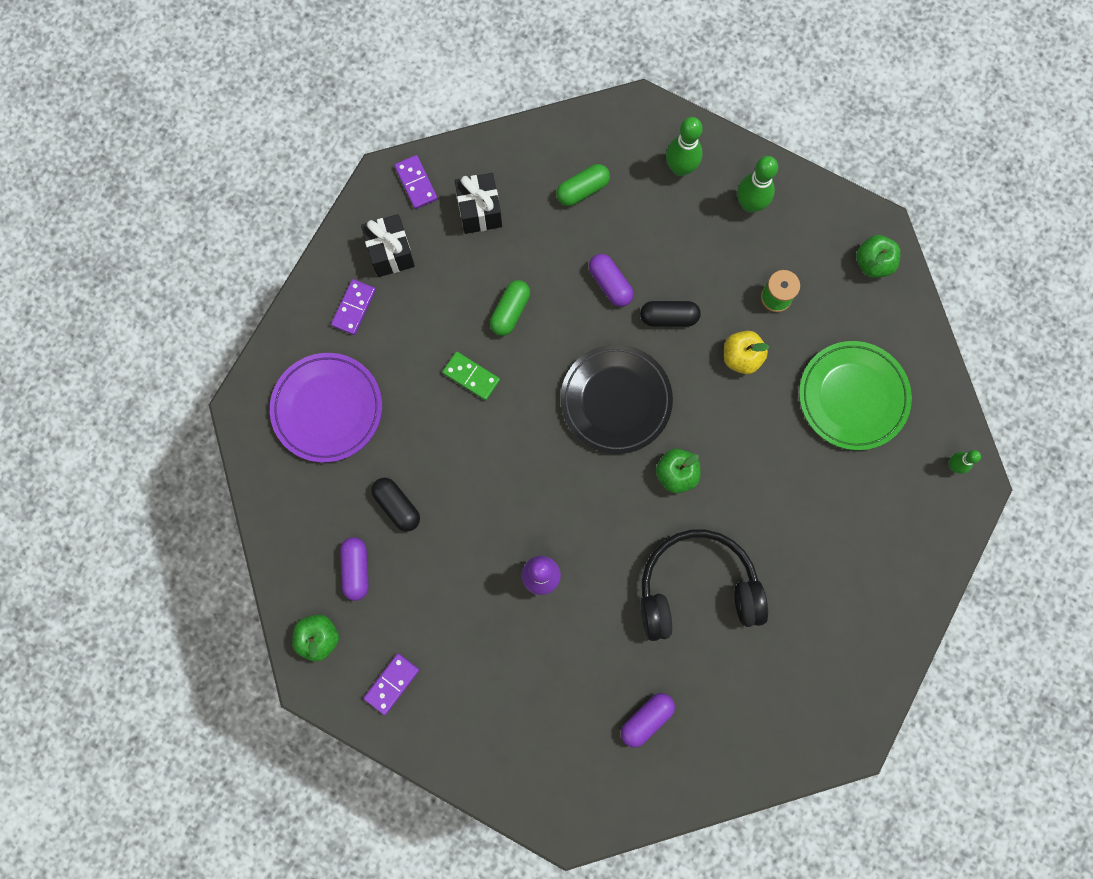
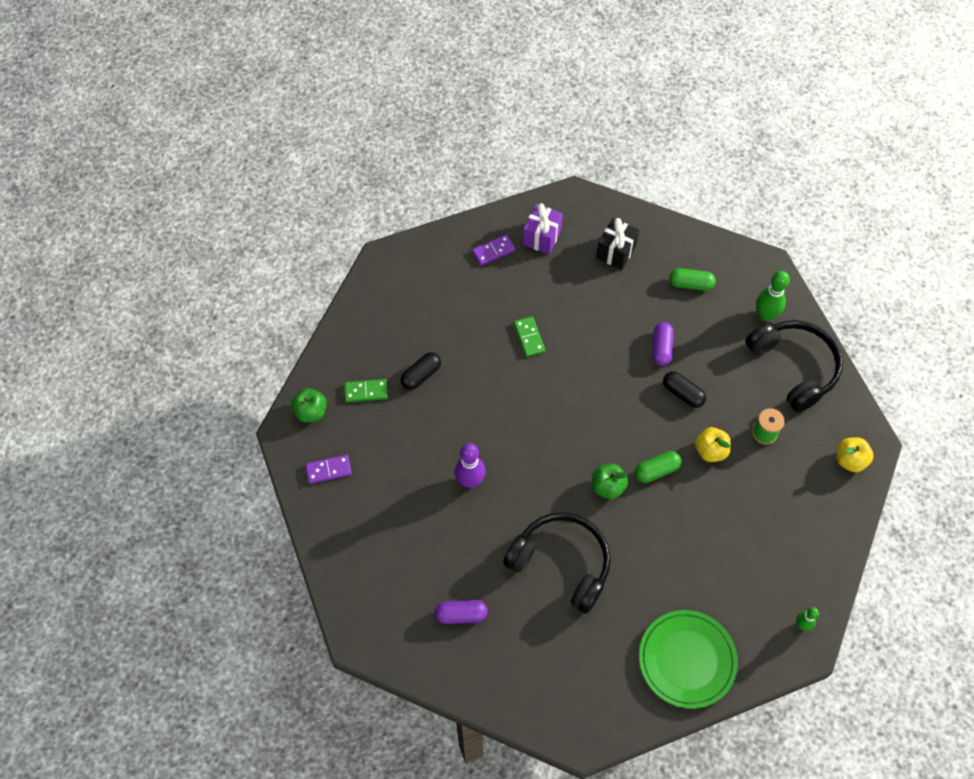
camera: 40 degrees right, 15 degrees down
(327, 409) = (429, 293): purple plate -> none
(356, 569) = (366, 392): purple capsule -> green domino
(391, 253) = (542, 237): black gift -> purple gift
(397, 506) = (421, 375): black capsule -> black capsule turned 45 degrees clockwise
(416, 183) = (590, 211): purple domino -> none
(510, 311) = (585, 319): green capsule -> green capsule (656, 470)
(616, 400) = (606, 416): black plate -> none
(750, 204) = (794, 367): green bowling pin -> black headphones
(853, 397) = (766, 529): green plate -> green plate (687, 660)
(873, 263) = (850, 460): green apple -> yellow apple

